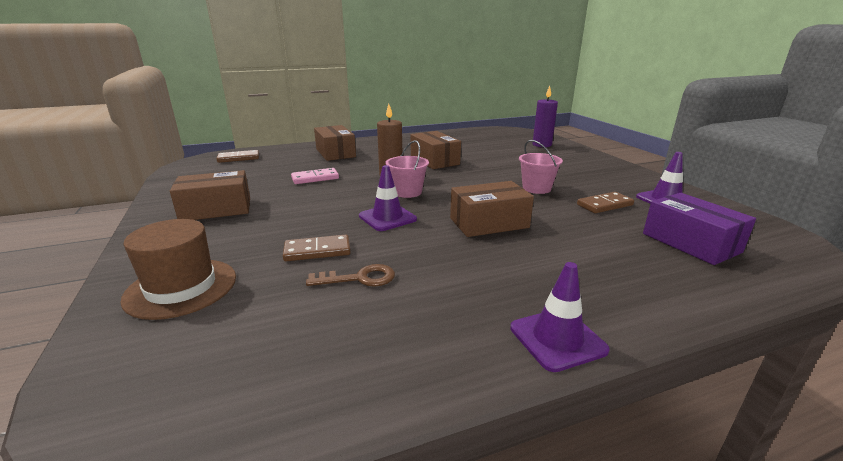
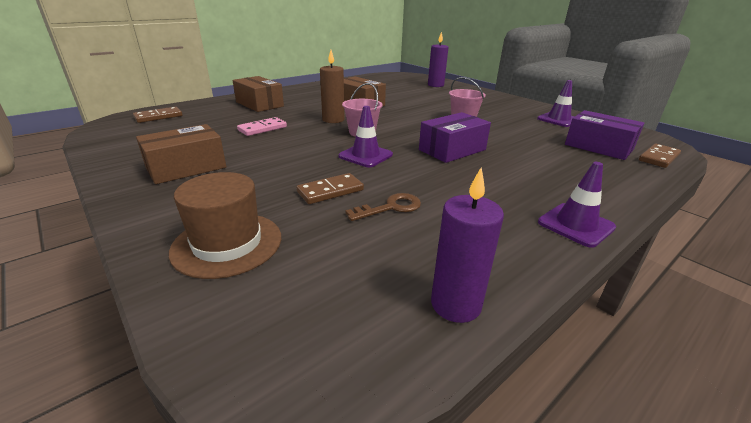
camera: 20 degrees left, 5 degrees up
(324, 400) = (455, 304): none -> purple candle
(489, 223) = (452, 150): brown box -> purple box
(604, 205) = (522, 127): brown domino -> brown domino (658, 158)

